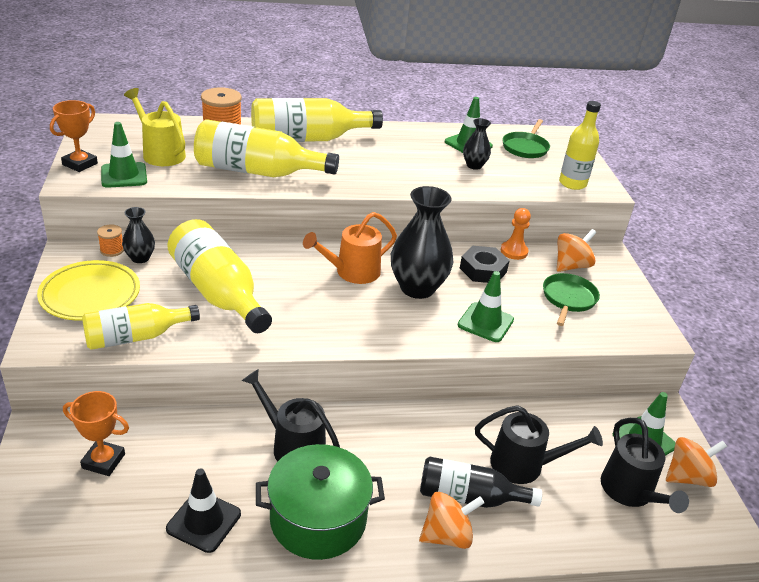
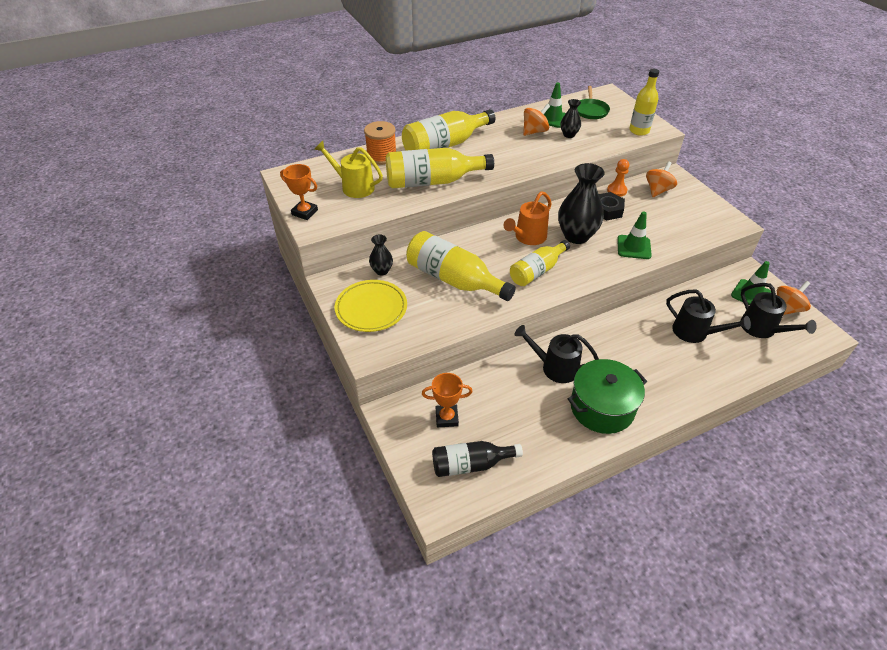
camera: 15 degrees left, 10 degrees up
(80, 164) = (305, 212): orange trophy -> orange trophy turned 75 degrees counterclockwise
(112, 250) = (357, 271): orange spool -> none
(124, 175) = (344, 212): green traffic cone -> none
(135, 337) = (426, 329): yellow bottle -> yellow bottle (537, 271)
(204, 521) = (537, 433): black traffic cone -> none
(447, 535) = (680, 391): orange spinning top -> orange spinning top (534, 131)
(469, 497) = (677, 363): black bottle -> black bottle (470, 464)
(524, 465) = (695, 332): black watering can -> black watering can turned 45 degrees clockwise
(568, 299) = (671, 215): green pan -> none

